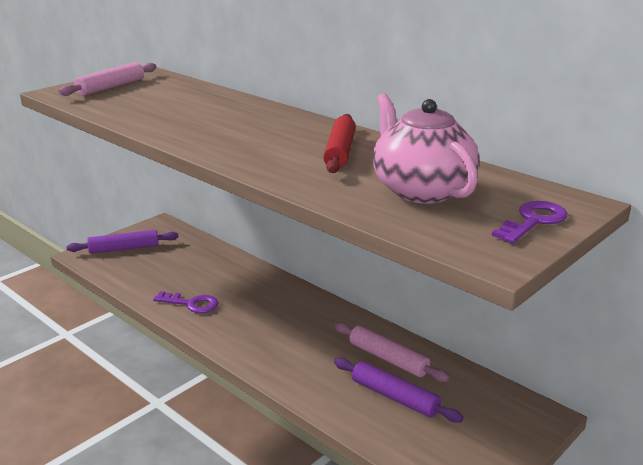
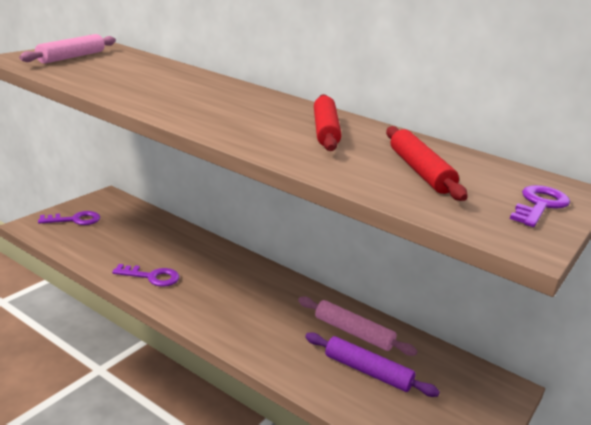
camera: 10 degrees left, 0 degrees up
(124, 248) = (75, 220): purple rolling pin -> purple key
(421, 190) = (420, 171): pink teapot -> red rolling pin

